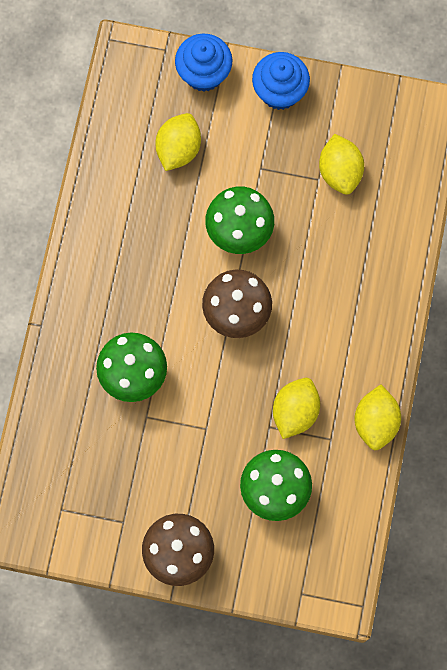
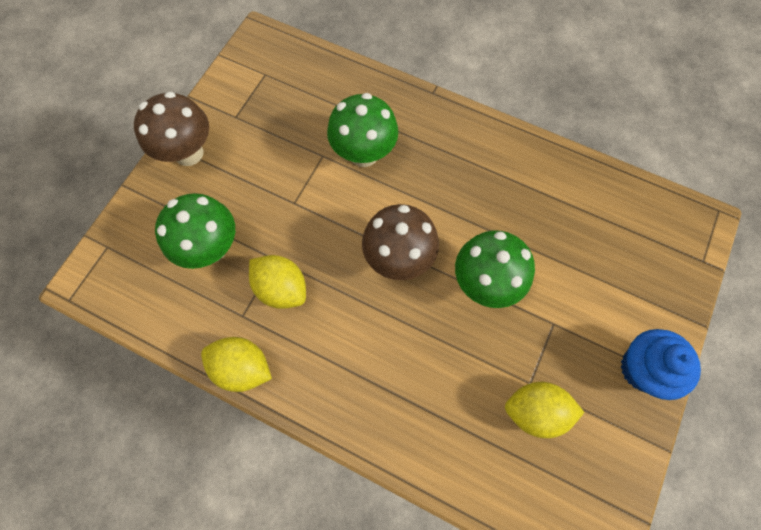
camera: 105 degrees right, 5 degrees down
(178, 149) = (588, 247): yellow lemon -> none
(204, 73) = (672, 293): blue cupcake -> none

